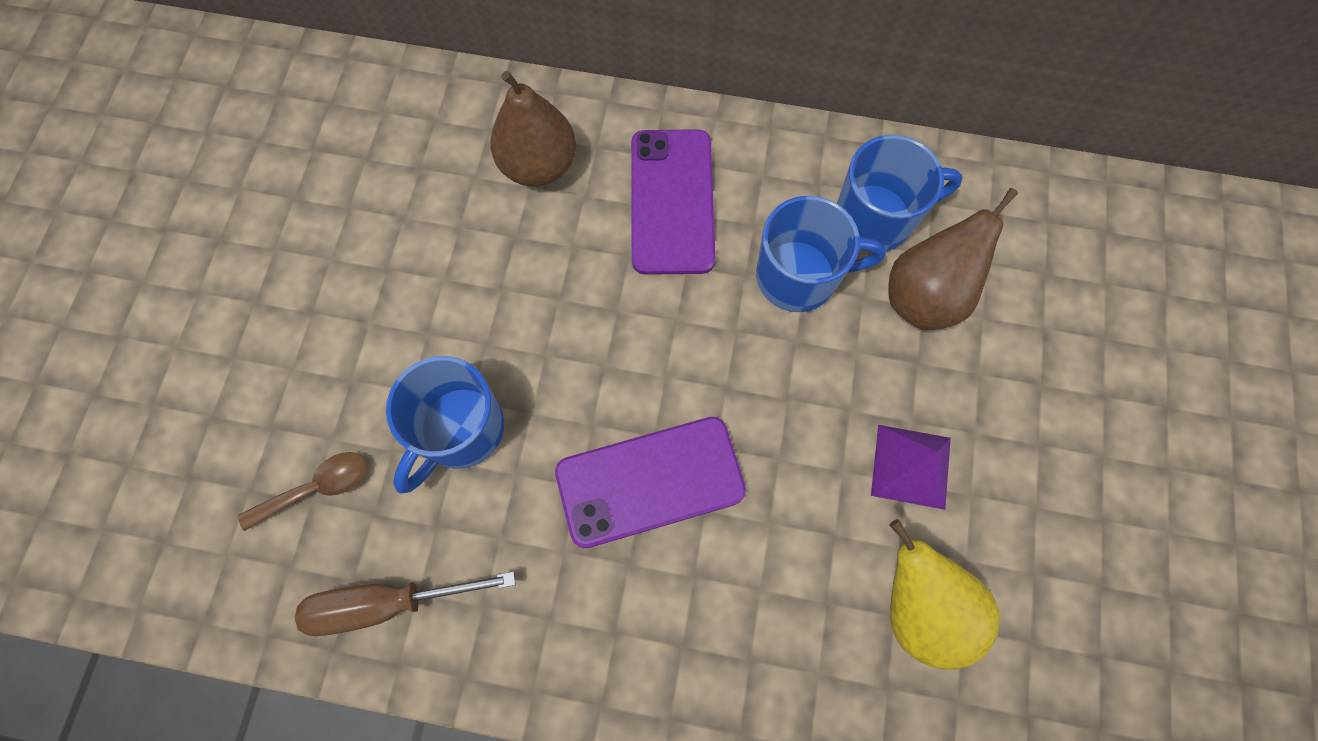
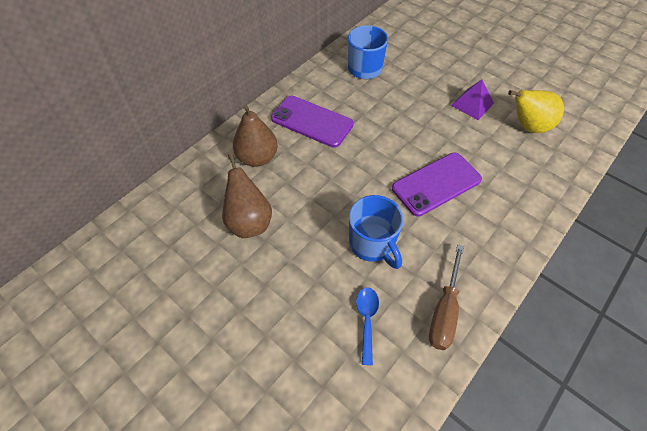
camera: 60 degrees left, 15 degrees down
(317, 488) = (366, 320): brown spoon -> blue spoon
(650, 481) = (436, 184): purple phone -> purple phone turned 45 degrees clockwise
(799, 276) = (374, 99): blue mug -> none
(925, 295) = (406, 70): brown pear -> brown pear (249, 222)

